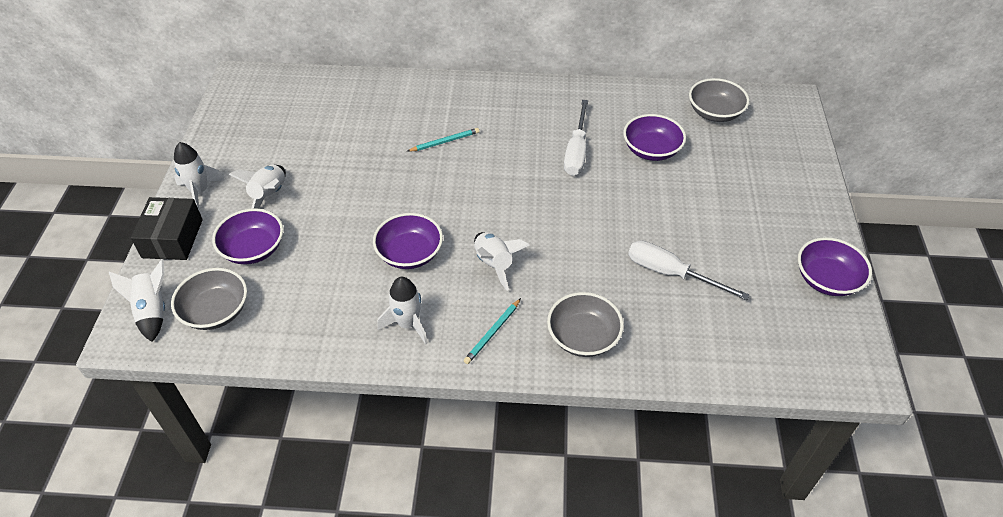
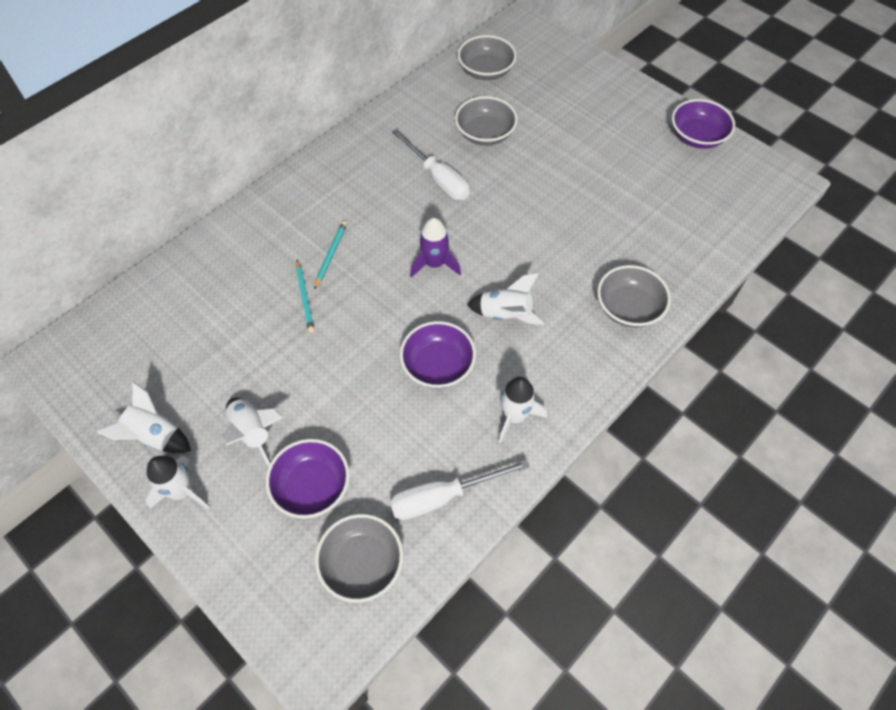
camera: 50 degrees left, 10 degrees up
(152, 311) = (309, 624): white rocket -> white rocket (155, 436)
(172, 238) = (225, 553): black box -> none
(493, 333) = (575, 363): turquoise pencil -> turquoise pencil (305, 298)
(496, 197) = (434, 264): none -> purple rocket
(651, 150) = (485, 134): purple bowl -> grey bowl
(671, 273) = (616, 213): white screwdriver -> white screwdriver (443, 496)

